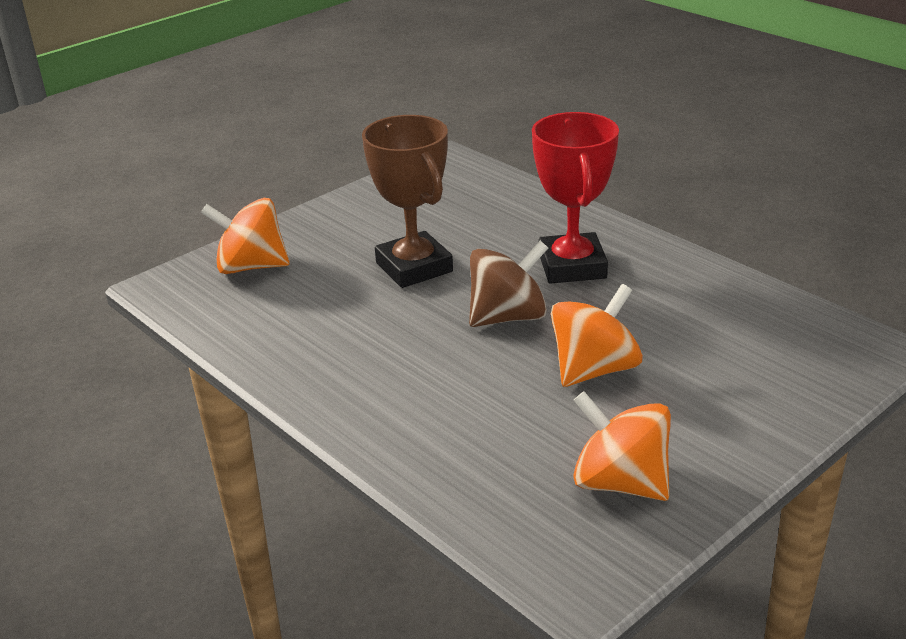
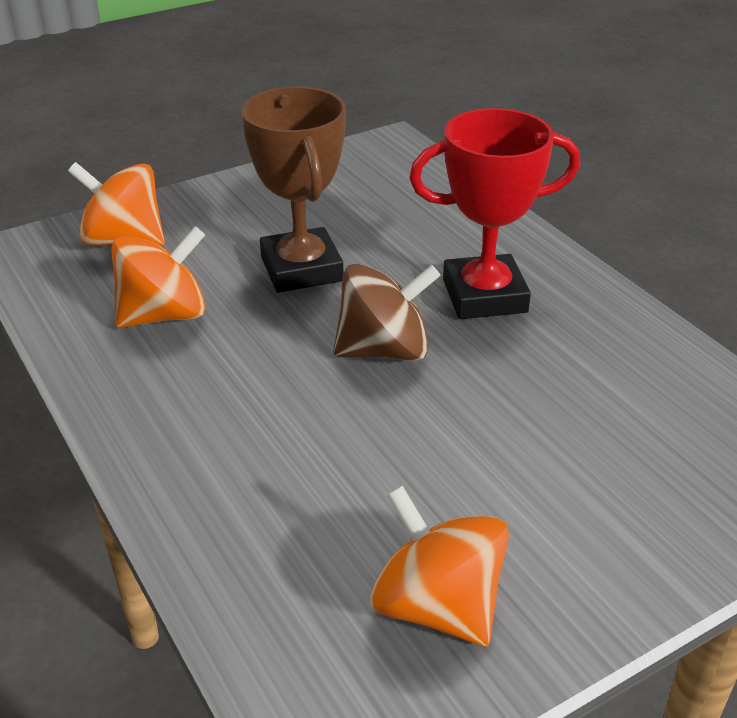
camera: 10 degrees right, 5 degrees up
(572, 266) = (484, 296): red trophy -> red trophy turned 75 degrees clockwise
(594, 369) = (461, 438): orange spinning top -> orange spinning top (164, 315)

